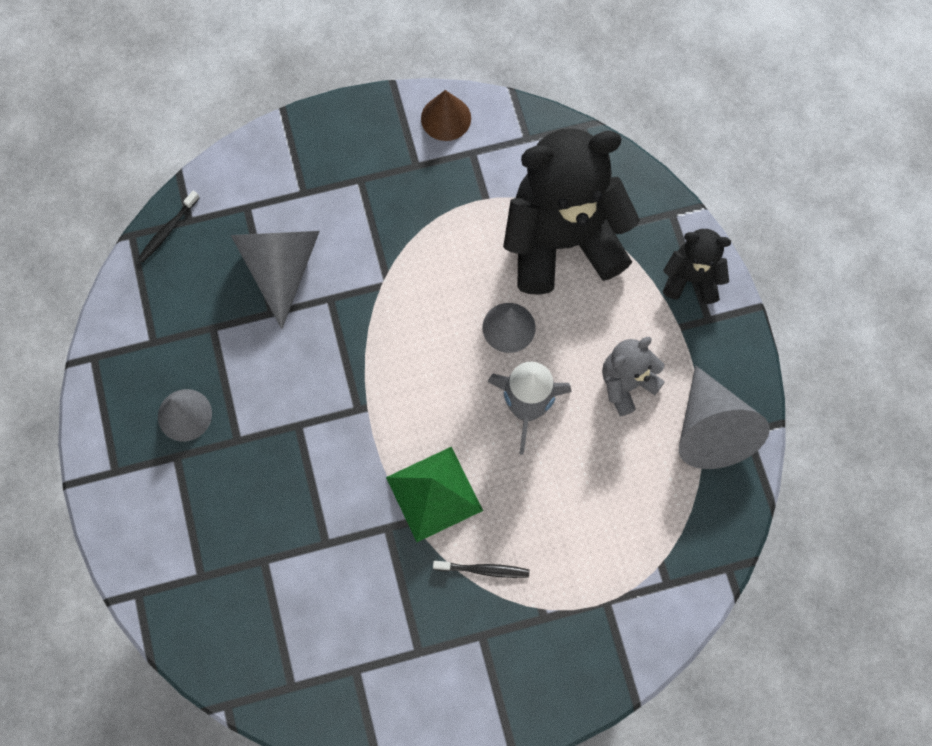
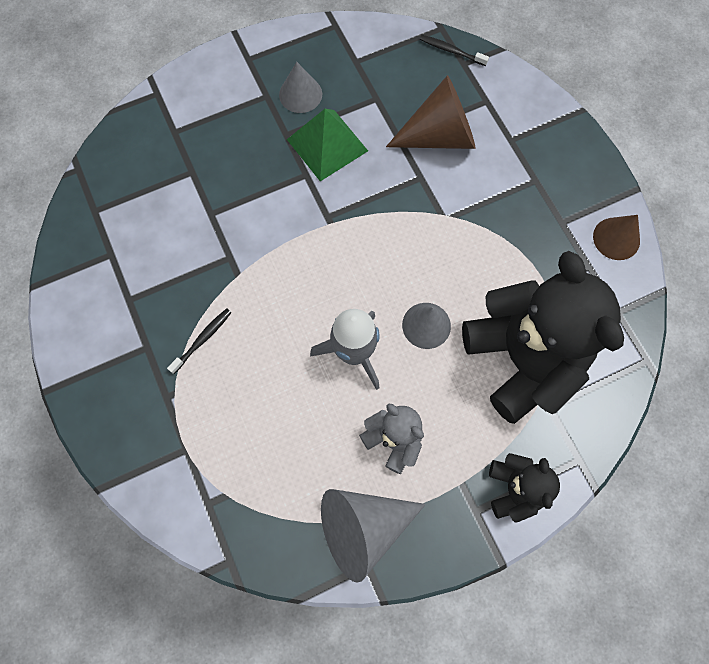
camera: 80 degrees right, 0 degrees up
(281, 267) = (440, 136): grey cone -> brown cone
(434, 494) = (263, 288): green pyramid -> green pyramid (327, 145)
(483, 570) = (202, 339): black toothbrush -> black toothbrush turned 135 degrees counterclockwise

